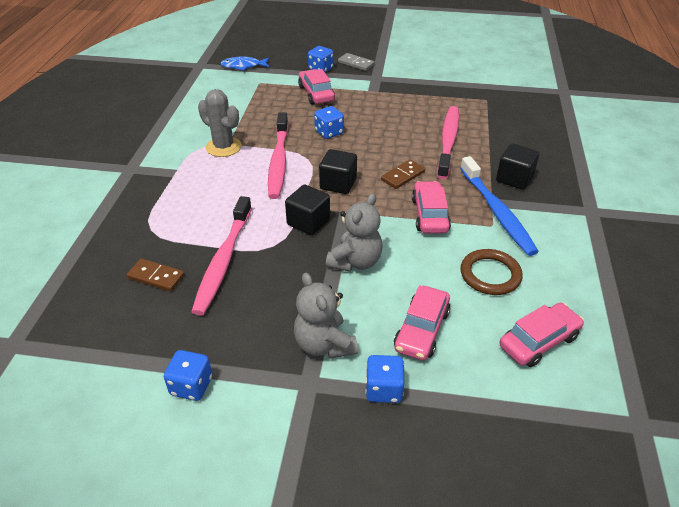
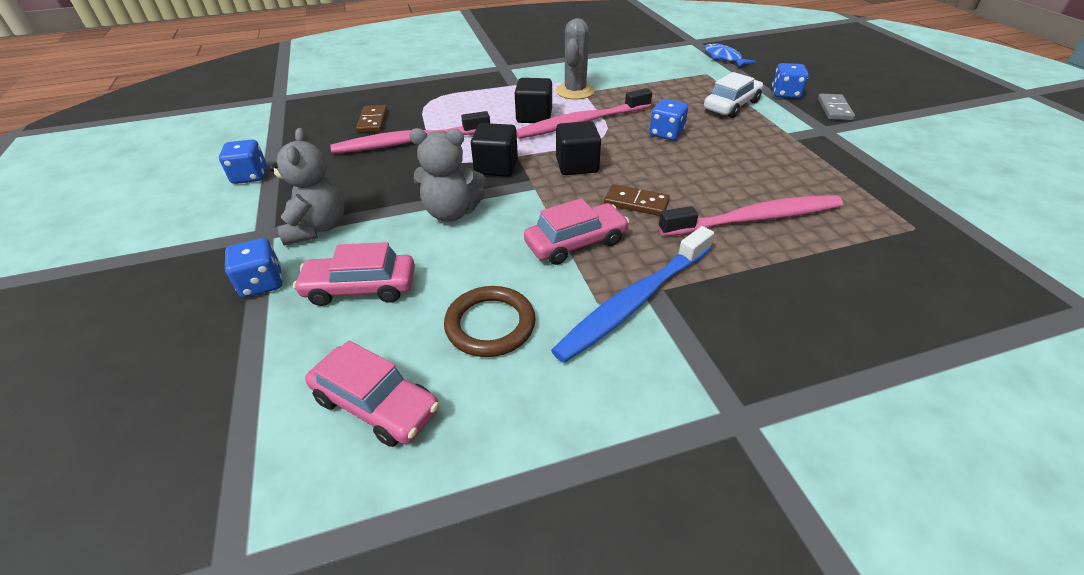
camera: 65 degrees right, 0 degrees up
(316, 94) = (731, 106): pink car -> white car
(324, 344) = (317, 228): grey teddy bear -> grey teddy bear turned 135 degrees clockwise
(514, 178) = (734, 302): black cube -> black cube (534, 116)

